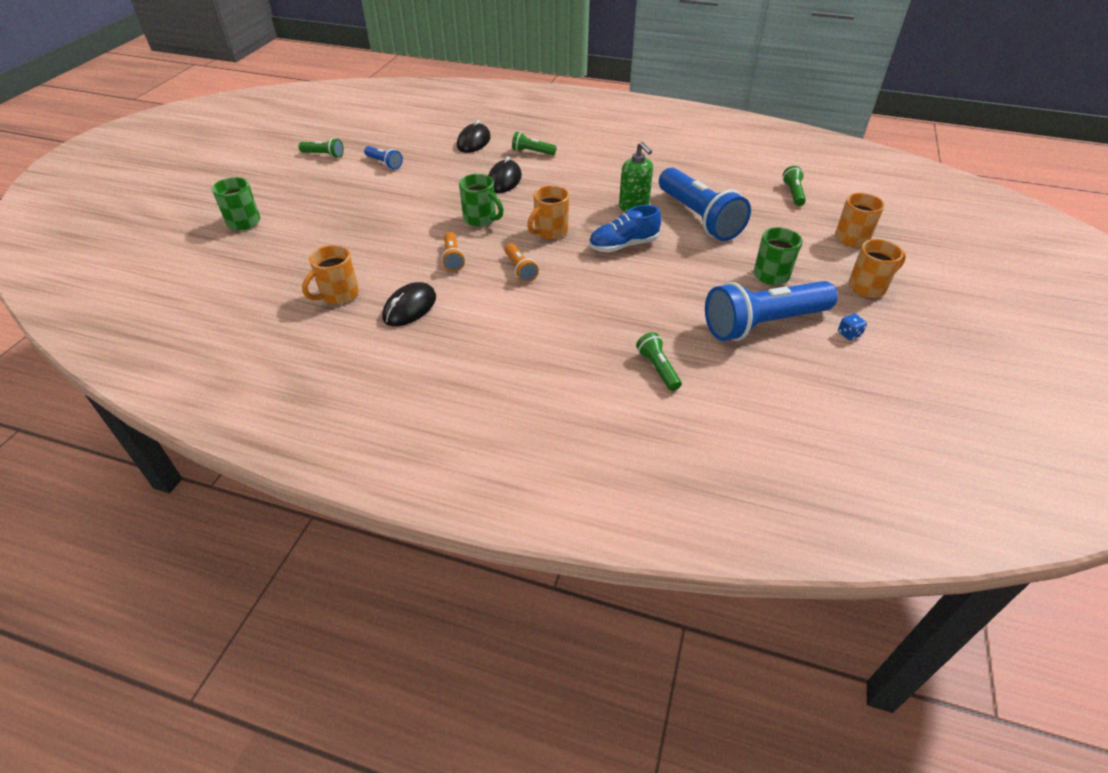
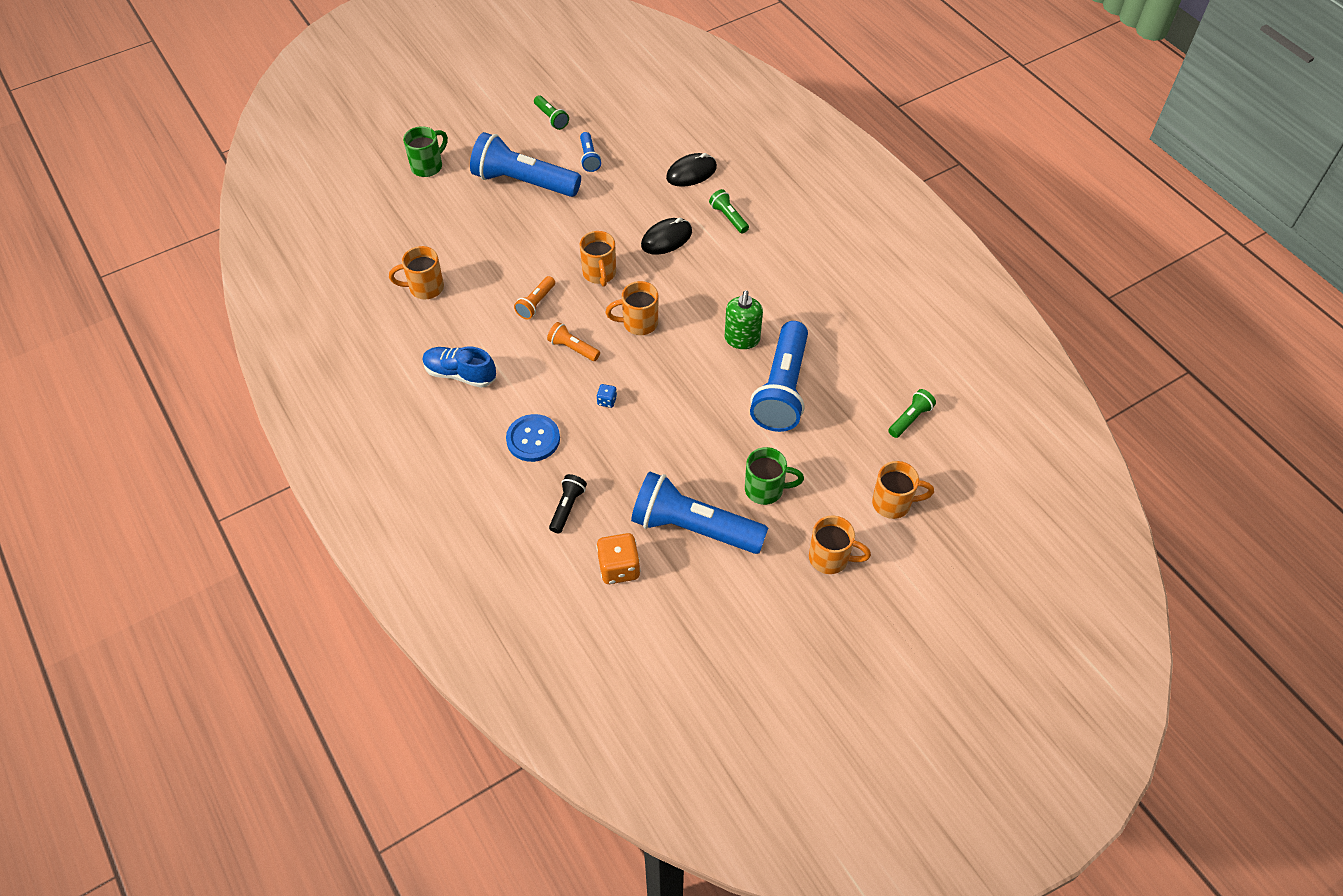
camera: 40 degrees right, 10 degrees up
(346, 196) = (523, 182): none -> blue flashlight
(410, 307) = (460, 333): black mouse -> none
(481, 219) = (599, 274): green mug -> orange mug
(520, 269) = (573, 348): orange flashlight -> orange flashlight turned 105 degrees clockwise
(567, 341) = (533, 439): none -> blue button
(623, 245) = (680, 377): blue shoe -> blue shoe (460, 374)
(658, 368) = (567, 507): green flashlight -> black flashlight
(753, 382) = (619, 568): none -> orange dice
(849, 334) = (748, 585): blue dice -> blue dice (607, 401)

